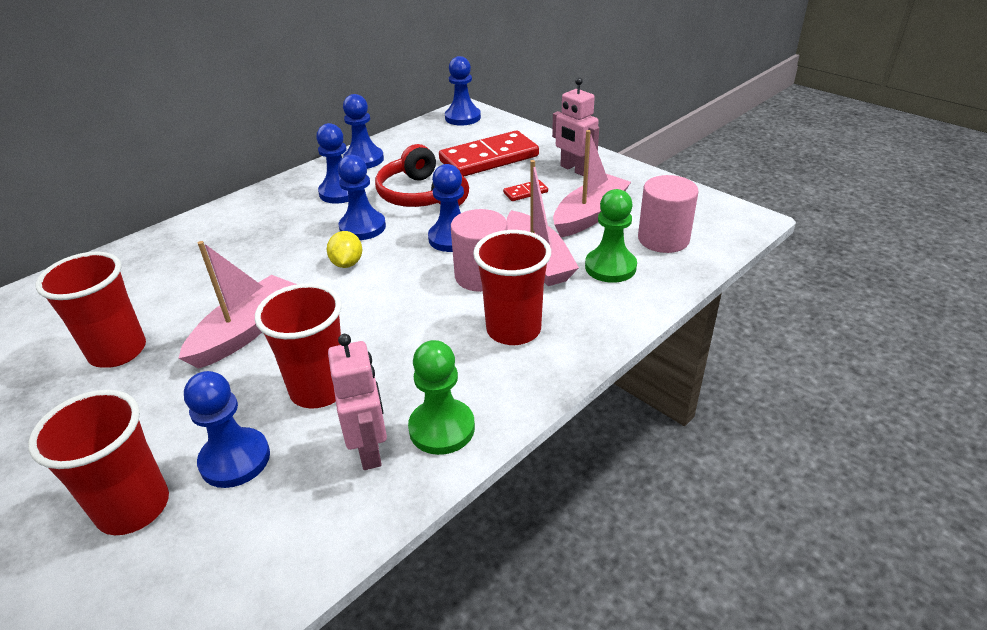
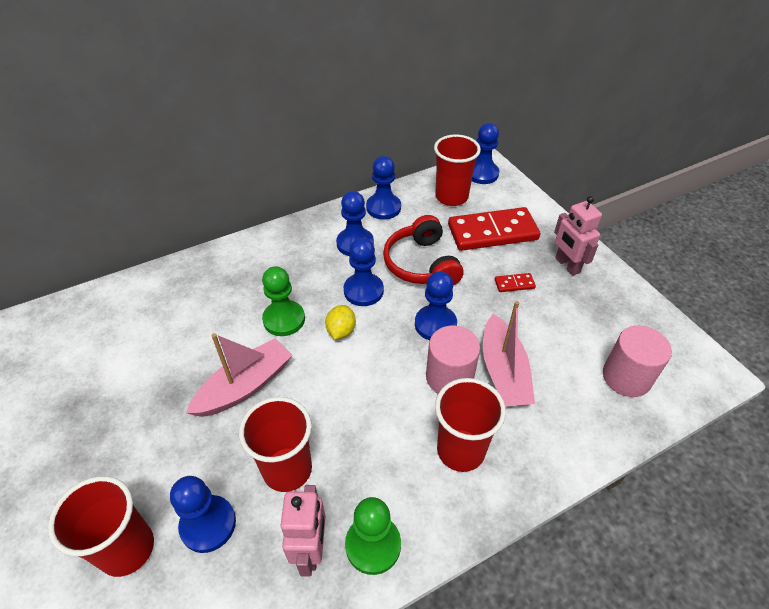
camera: 15 degrees right, 10 degrees up
(118, 351) = (147, 380): red cup -> red cup (451, 197)
(589, 215) = (565, 328): pink boat -> none
(610, 267) = (567, 399): green pawn -> green pawn (284, 319)

